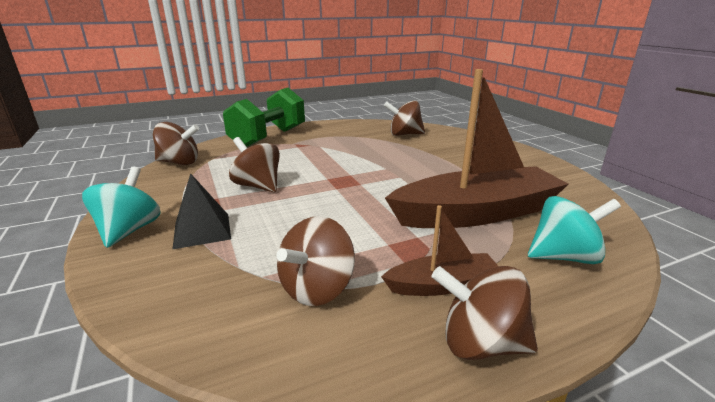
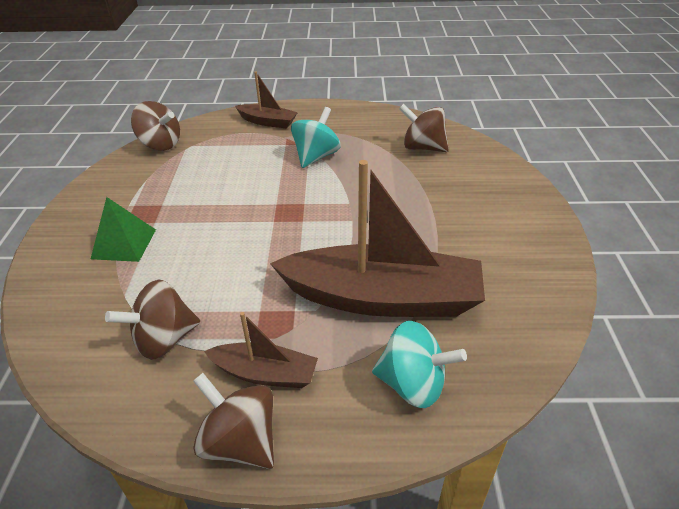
camera: 25 degrees right, 15 degrees up
(129, 230) = (73, 227): turquoise spinning top -> turquoise spinning top (316, 156)
(202, 230) = (124, 244): black pyramid -> green pyramid
(258, 186) = (205, 197): brown spinning top -> none
(269, 138) = (267, 122): green dumbbell -> brown boat

